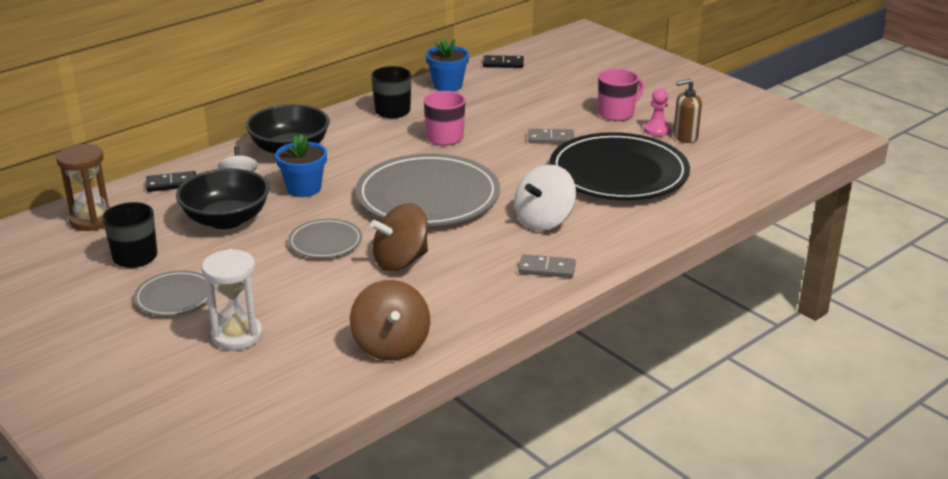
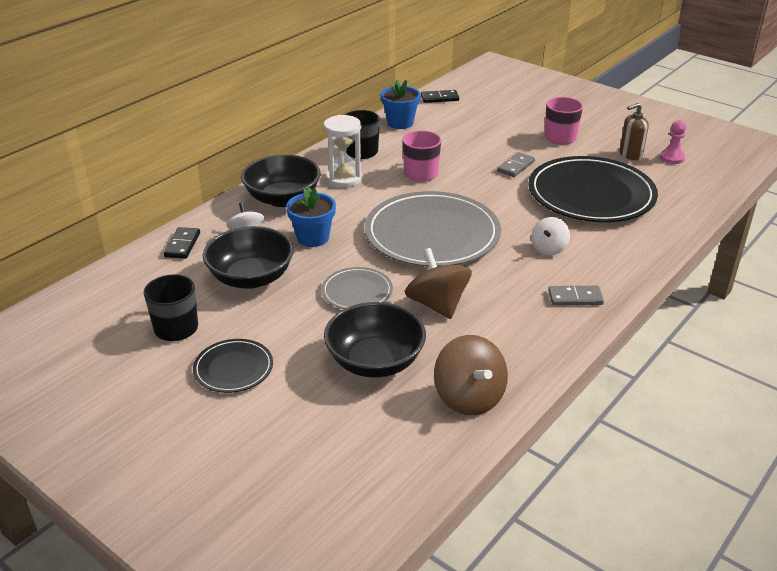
camera: 10 degrees left, 5 degrees up
(92, 220) = (117, 292): brown hourglass -> none
(171, 184) = (182, 245): black domino -> black domino turned 60 degrees counterclockwise
(175, 297) = (233, 368): grey plate -> black plate
(237, 336) = (313, 405): white hourglass -> white hourglass (344, 179)
(314, 305) = (375, 361): none -> black bowl
(401, 261) = (437, 304): brown spinning top -> brown spinning top turned 105 degrees clockwise
(544, 221) = (548, 248): white spinning top -> white spinning top, size x0.61
(551, 138) = (515, 166): grey domino -> grey domino turned 45 degrees counterclockwise
(657, 130) = (603, 150): pink pawn -> pink pawn (672, 158)

